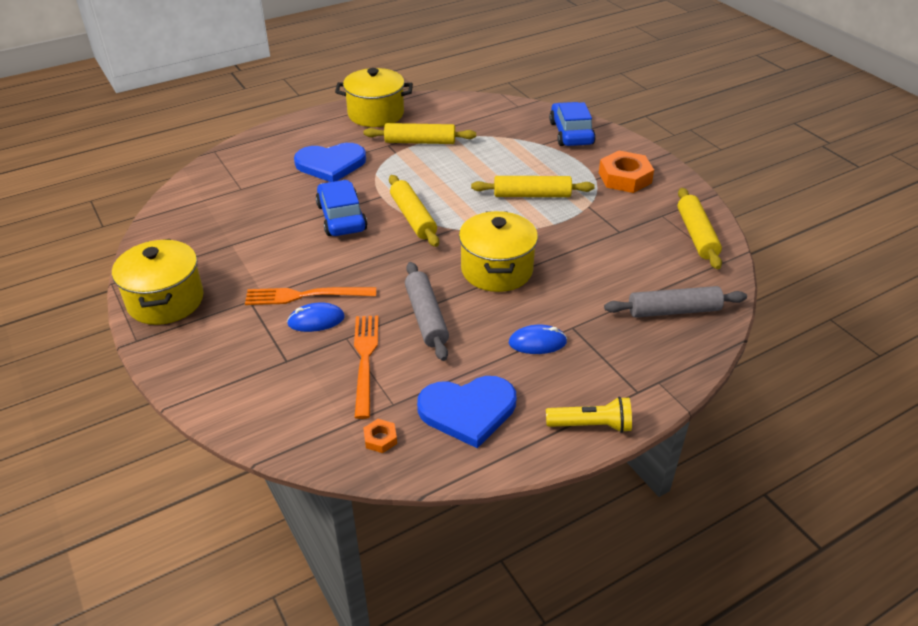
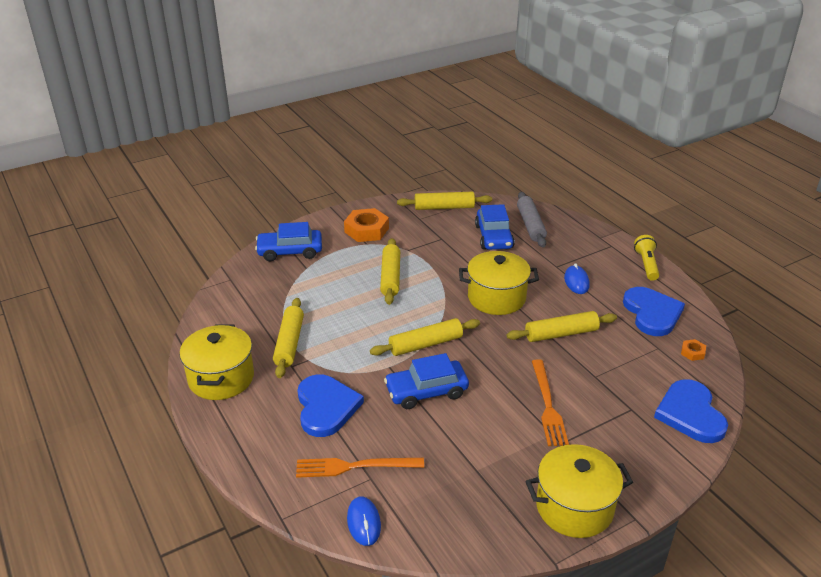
camera: 90 degrees left, 5 degrees down
(266, 412) = (690, 414): none -> blue heart
(316, 320) = (579, 395): blue mouse -> blue mouse (364, 522)
(365, 360) = (618, 364): orange fork -> orange fork (354, 466)
(426, 317) = (561, 334): grey rolling pin -> yellow rolling pin
(634, 274) = (494, 237): none -> blue car

